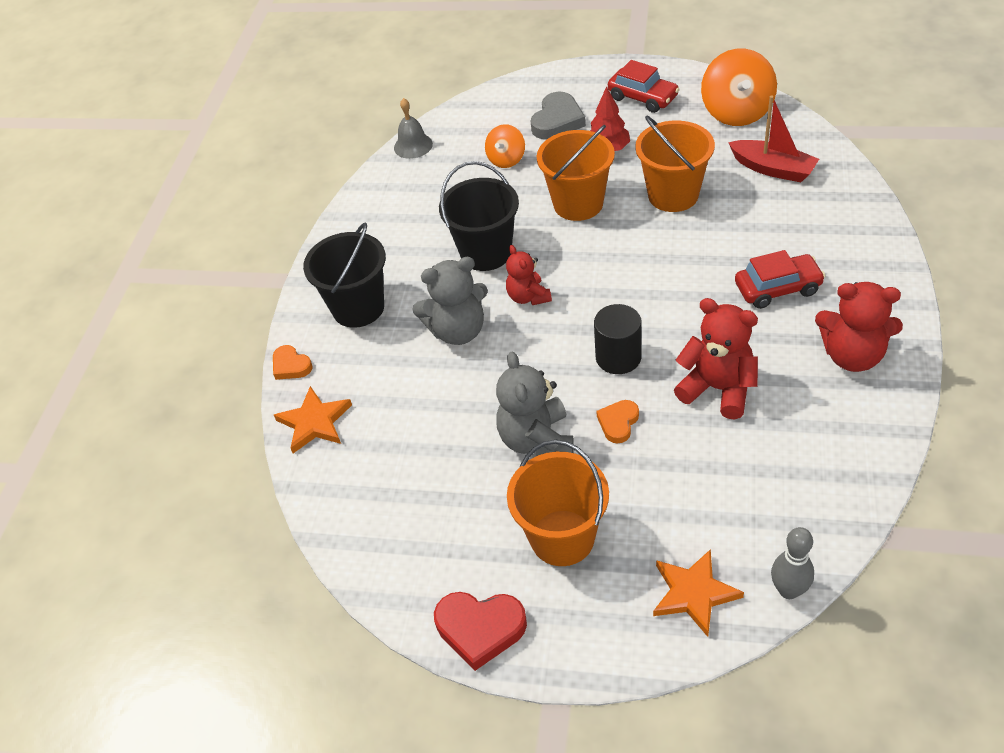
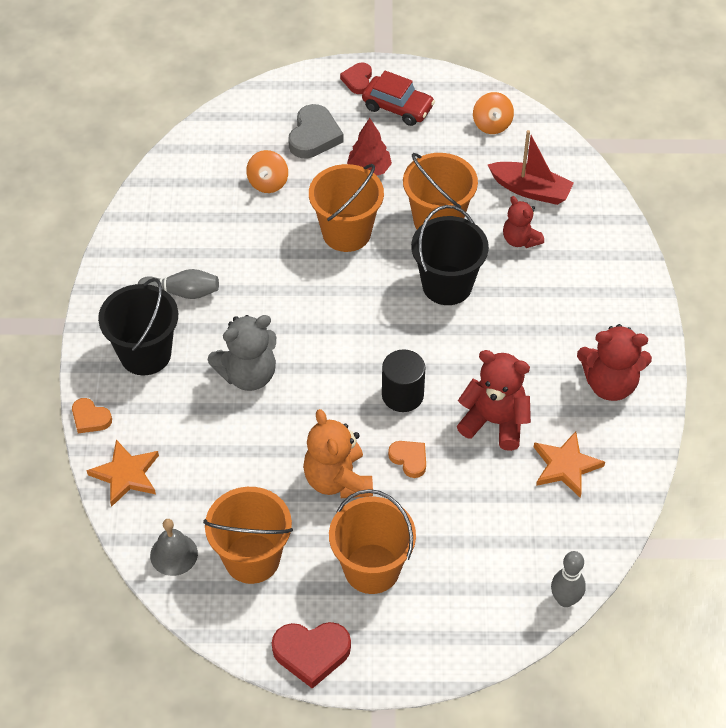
camera: 15 degrees left, 5 degrees up
(406, 253) = (182, 292): none -> grey bowling pin
(413, 146) = (168, 167): grey bell -> grey bell (174, 554)
(430, 517) = (252, 558): none -> orange bucket
(486, 252) = (262, 289): black bucket -> black bucket (447, 285)
(528, 297) = (311, 336): red teddy bear -> red teddy bear (520, 240)
(537, 440) = (338, 480): grey teddy bear -> orange teddy bear
(606, 75) = (357, 80): none -> red heart
(618, 423) = (409, 459): orange heart -> orange heart turned 120 degrees clockwise
(694, 593) = (488, 608): orange star -> orange star (565, 466)
(736, 112) = (492, 124): orange spinning top -> orange spinning top, size x0.57
(777, 288) = (541, 319): red car -> none

